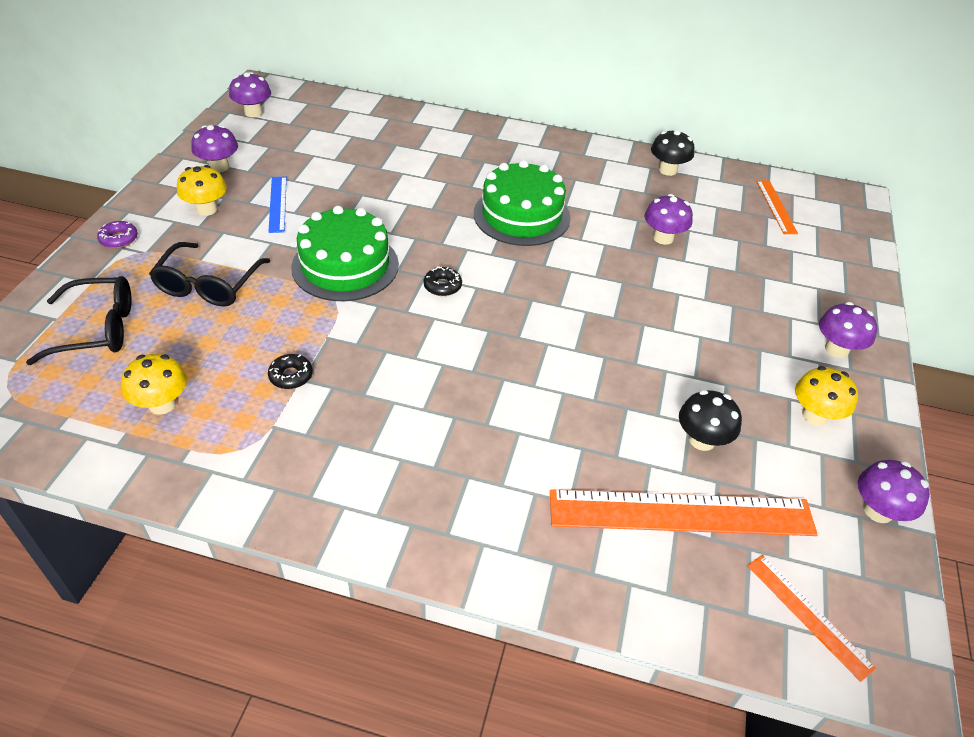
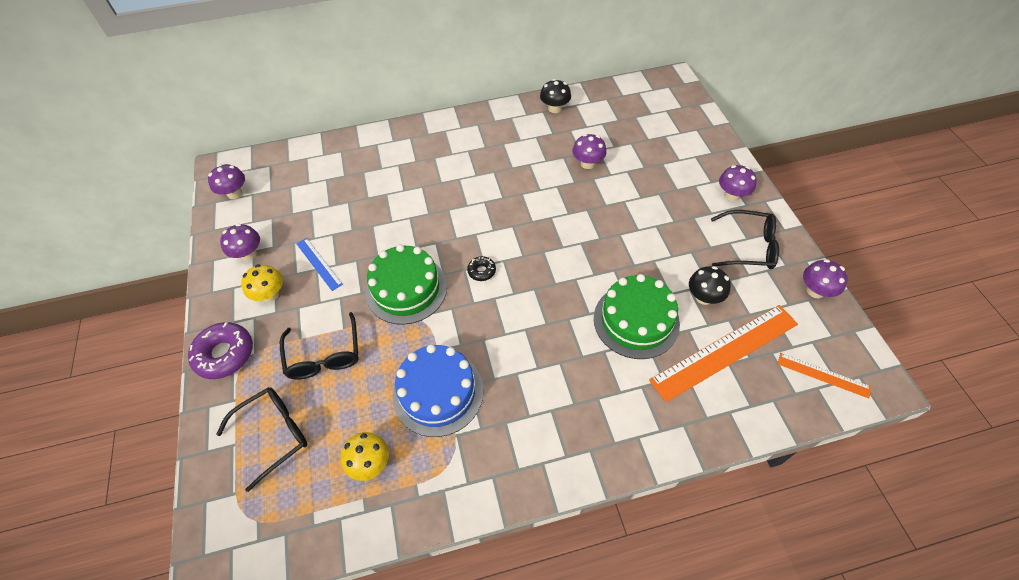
camera: 25 degrees left, 10 degrees up
(119, 239) = (224, 354): purple donut -> purple donut, size x1.96
(291, 376) = (438, 392): black donut -> blue cake
(521, 215) = (490, 189): green cake -> green cake (636, 321)
(776, 206) = (635, 106): orange ruler -> none
(815, 415) = (748, 247): yellow mushroom -> black glasses

